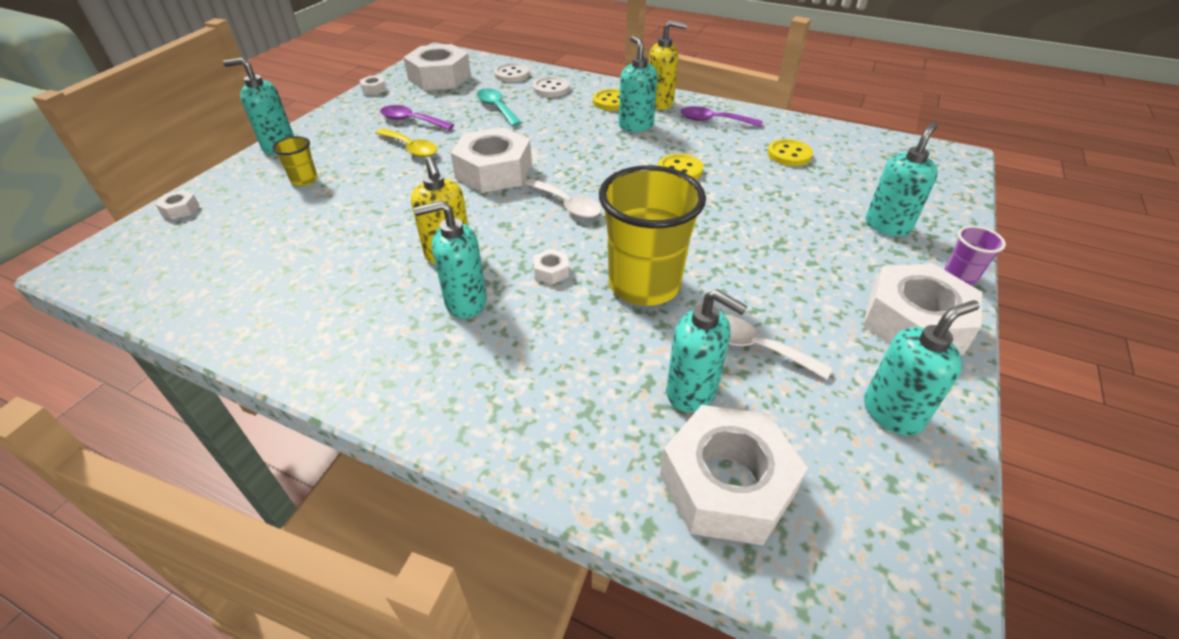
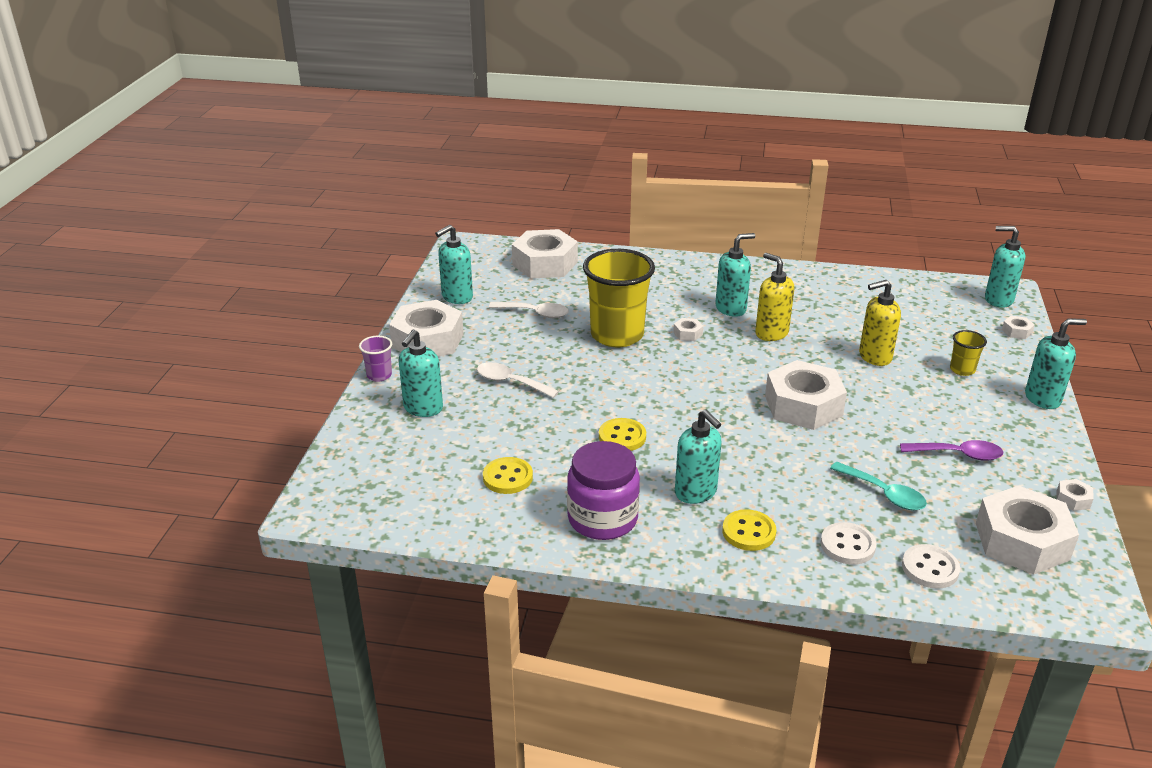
camera: 165 degrees right, 10 degrees down
(410, 148) = (912, 418): yellow spoon -> none
(567, 205) = (710, 384): white spoon -> white spoon (511, 382)
(660, 103) = (683, 542): yellow soap dispenser -> yellow soap dispenser (874, 357)
(692, 391) = (569, 290): turquoise soap dispenser -> turquoise soap dispenser (998, 300)
(714, 121) = (602, 519): purple spoon -> purple jar

